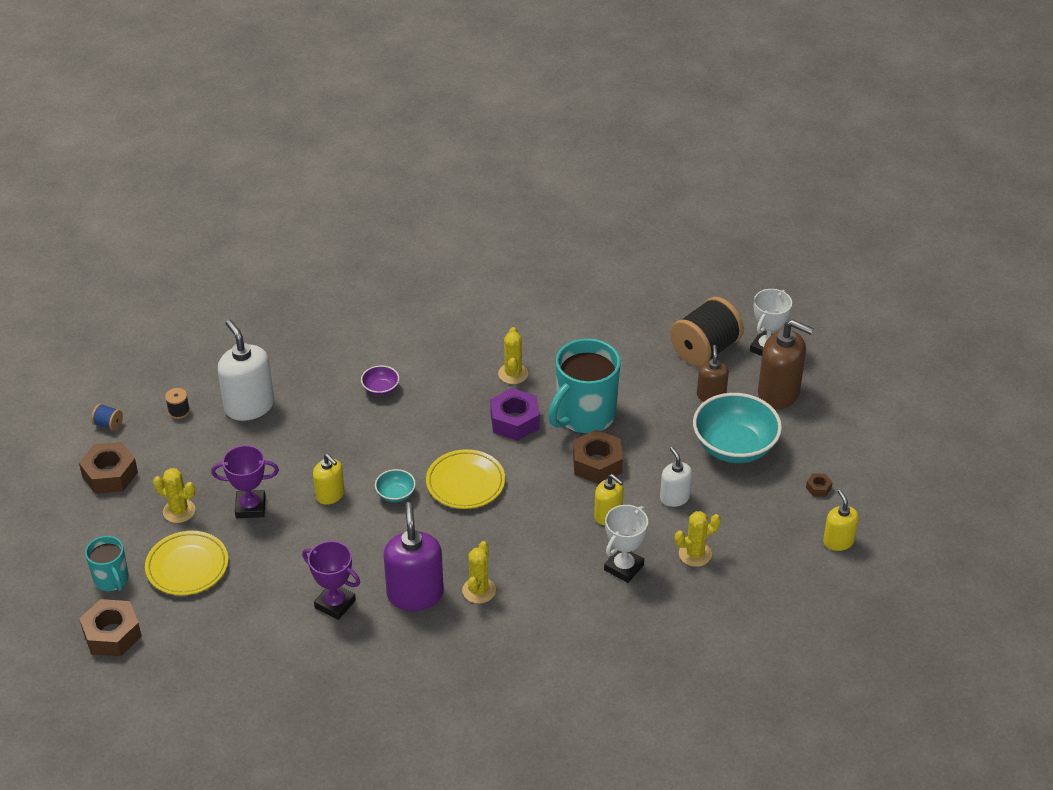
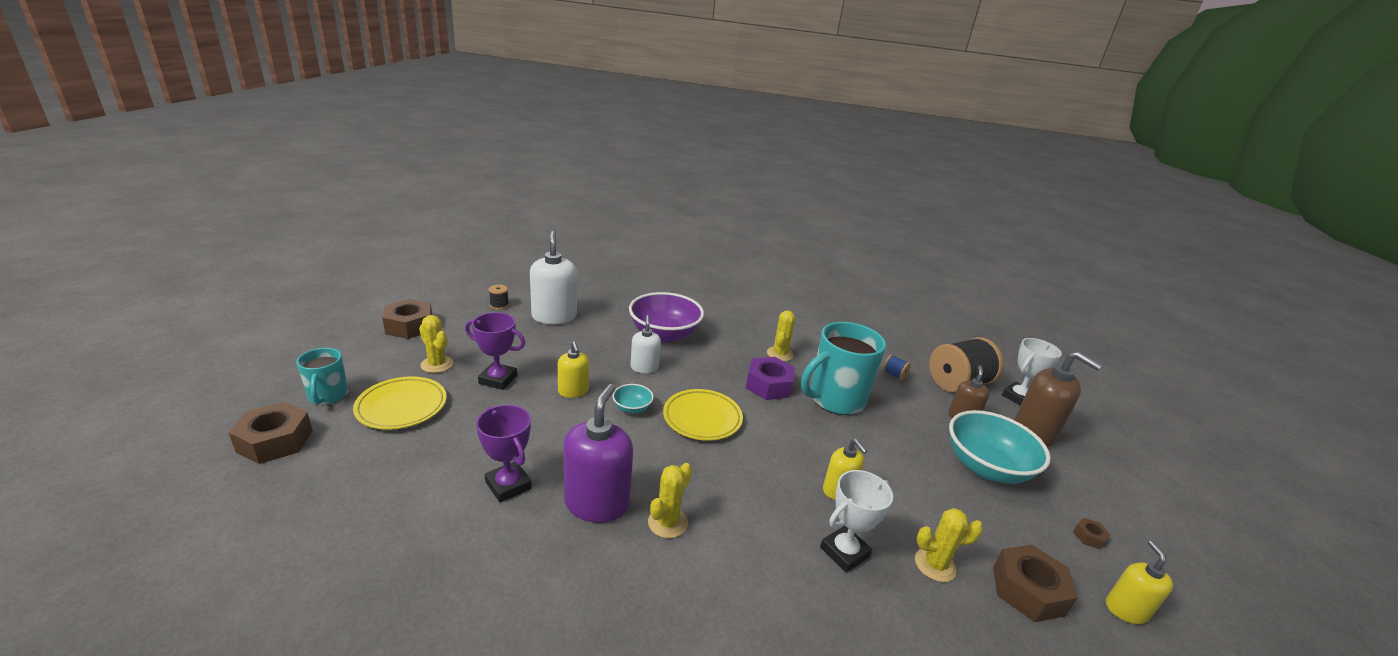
camera: 15 degrees right, 15 degrees down
(108, 424) = (441, 298): blue spool -> blue spool (894, 375)
(380, 389) = (664, 334): purple bowl -> purple bowl, size x2.21
(597, 463) = (838, 440): brown nut -> brown nut (1028, 590)
(674, 497) = (916, 495): white soap dispenser -> white soap dispenser (644, 367)

